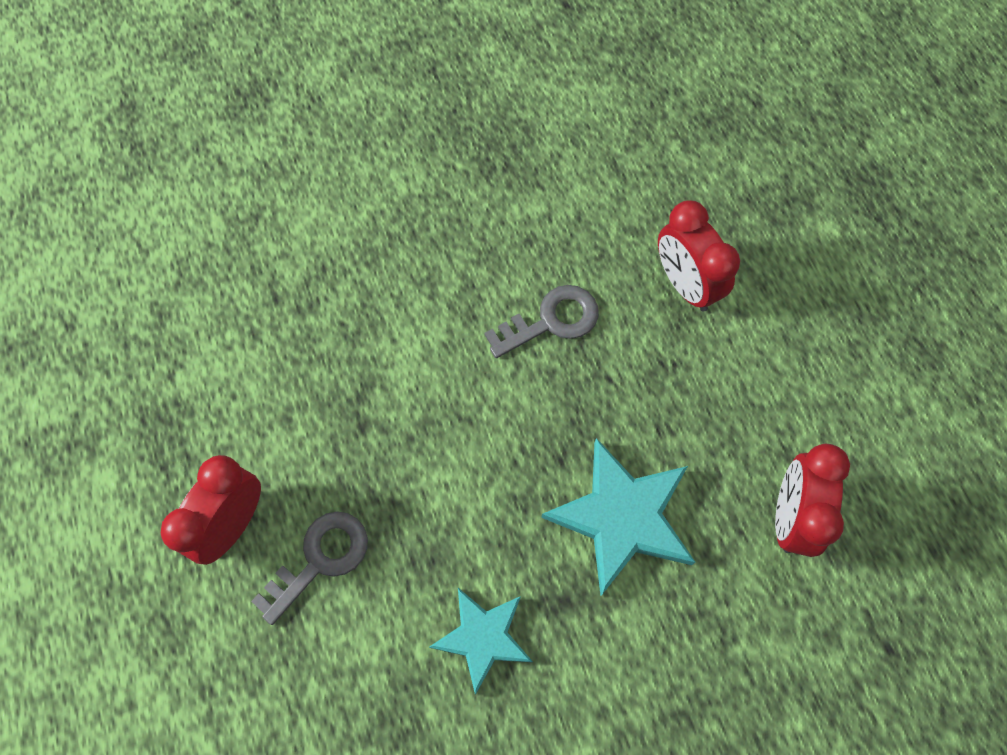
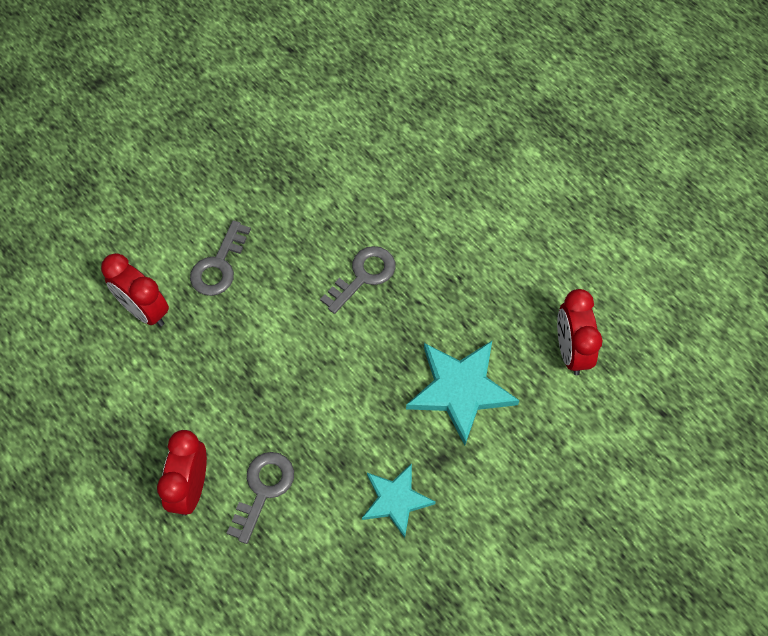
camera: 20 degrees left, 5 degrees down
(376, 248) = (219, 265): none -> grey key
(685, 284) = (446, 221): red clock -> red clock (144, 310)

